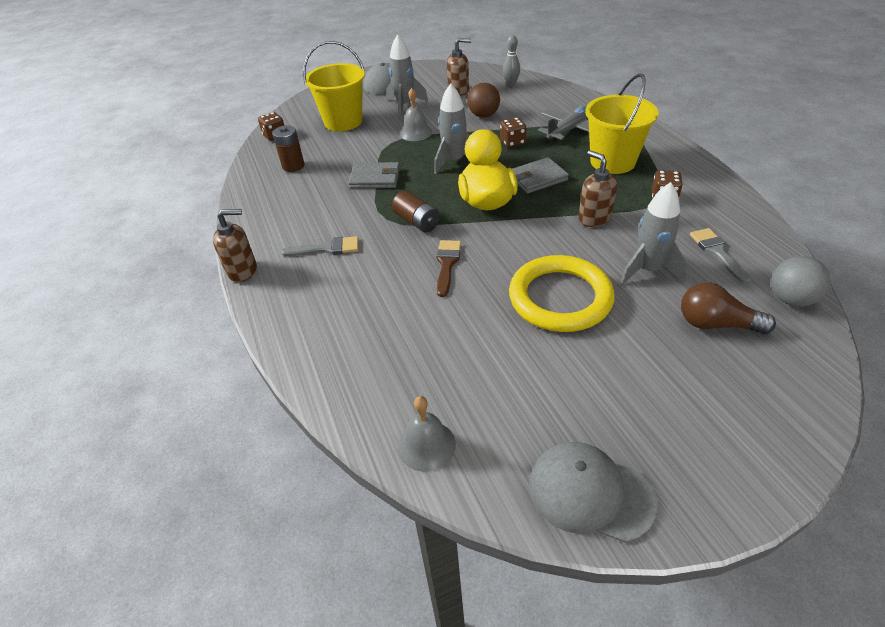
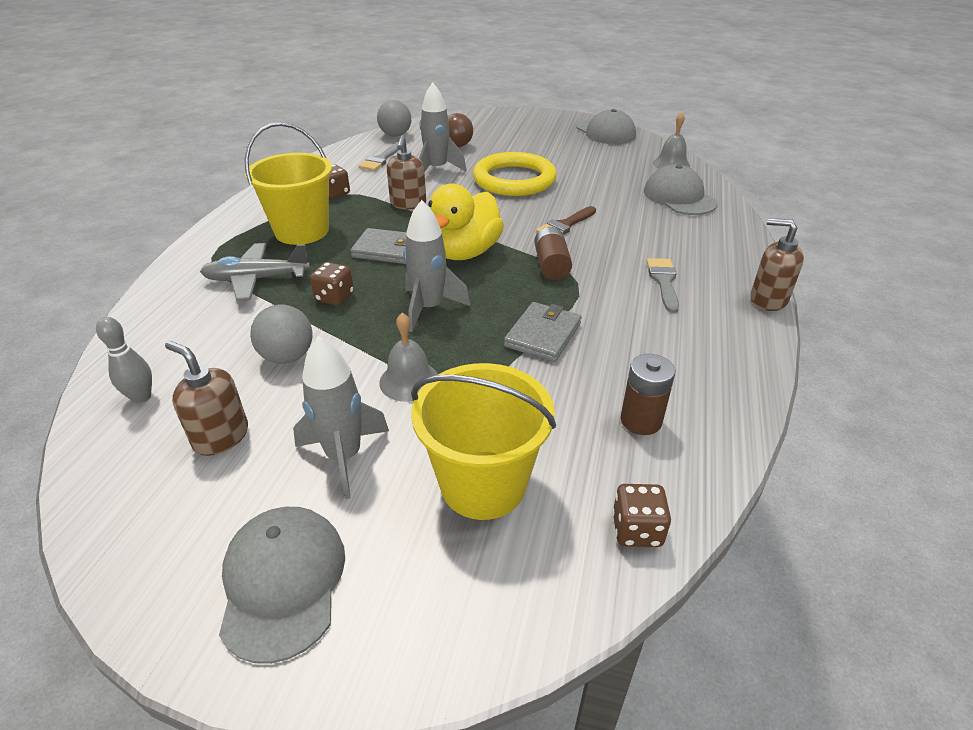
camera: 145 degrees left, 5 degrees down
(327, 248) = (663, 281): grey brush -> grey brush turned 60 degrees clockwise
(374, 368) = (679, 197): none -> grey cap
(375, 178) = (543, 335): grey wallet -> grey wallet turned 75 degrees clockwise
(483, 115) = (287, 357): brown ball -> grey ball

